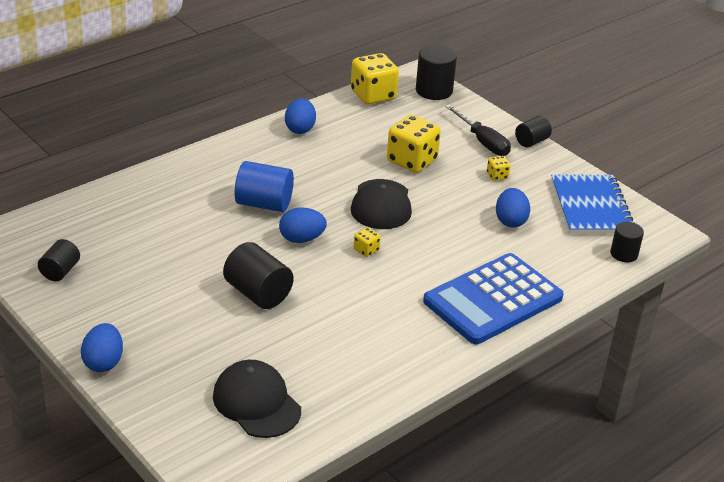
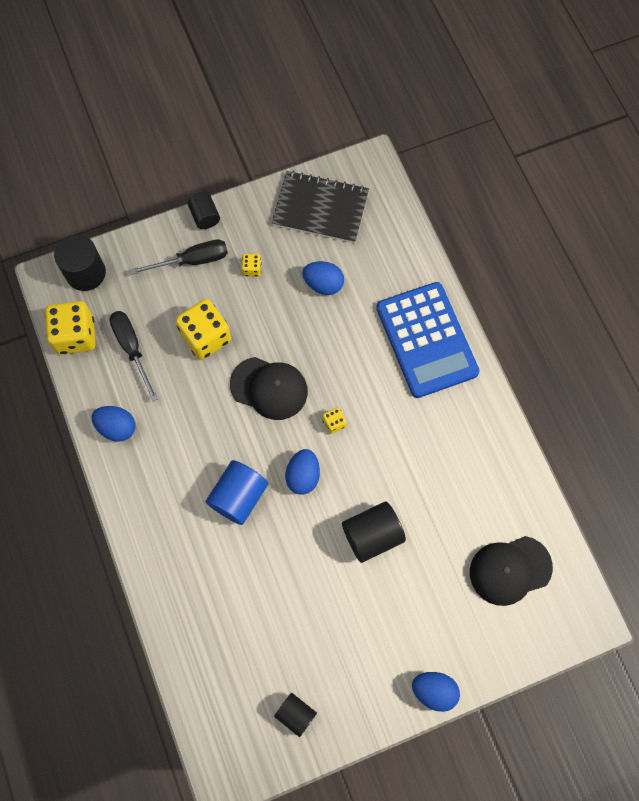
camera: 70 degrees left, 35 degrees up
(377, 124) = (132, 348): none -> black screwdriver
(591, 206) = (320, 208): blue notebook -> black notebook
(624, 254) = (392, 211): black cylinder -> none

